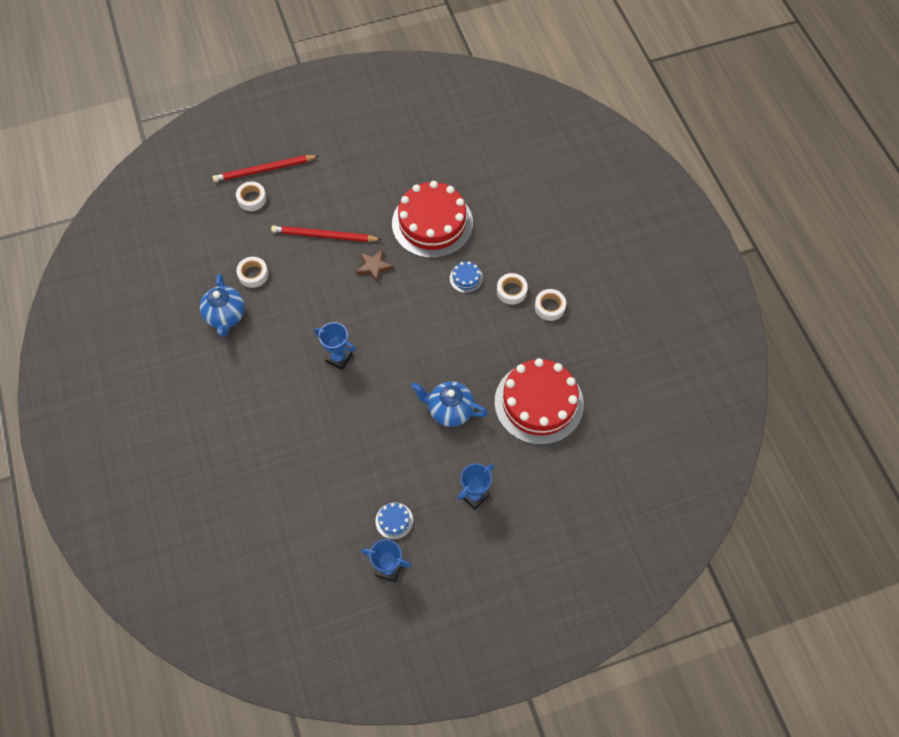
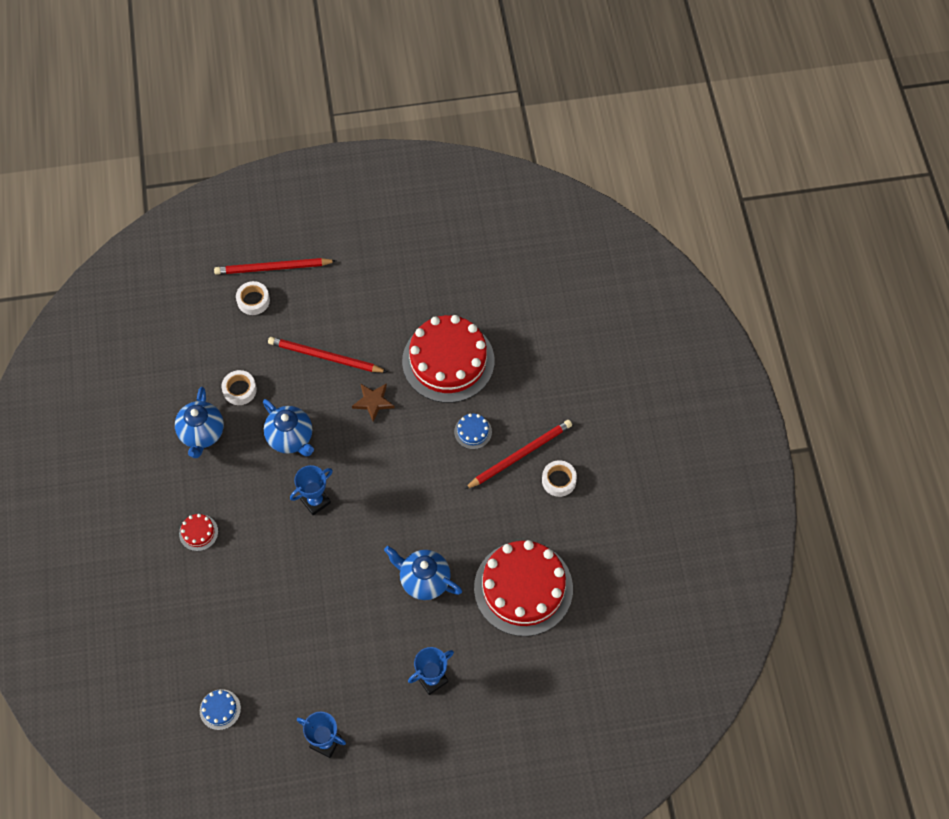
camera: 10 degrees right, 0 degrees up
(237, 402) = (198, 532): none -> red cake
(306, 308) = (291, 438): none -> blue teapot
(338, 358) = (315, 501): blue trophy -> blue trophy turned 75 degrees counterclockwise
(394, 520) = (341, 692): blue cake -> blue cake (220, 709)
(511, 291) = (520, 455): white tape -> red pencil

